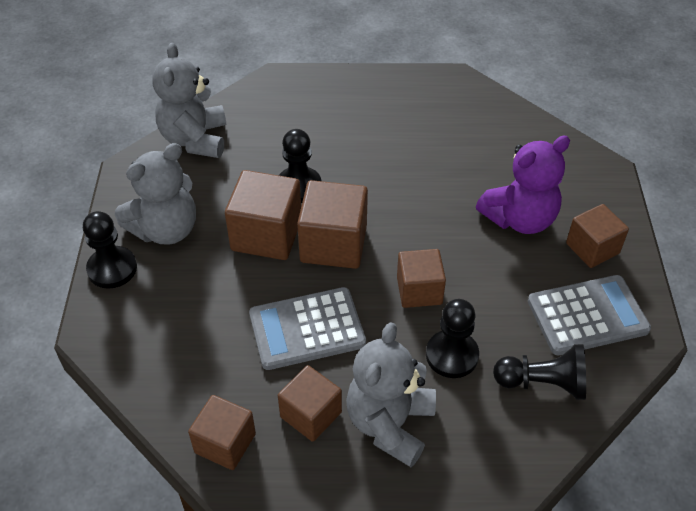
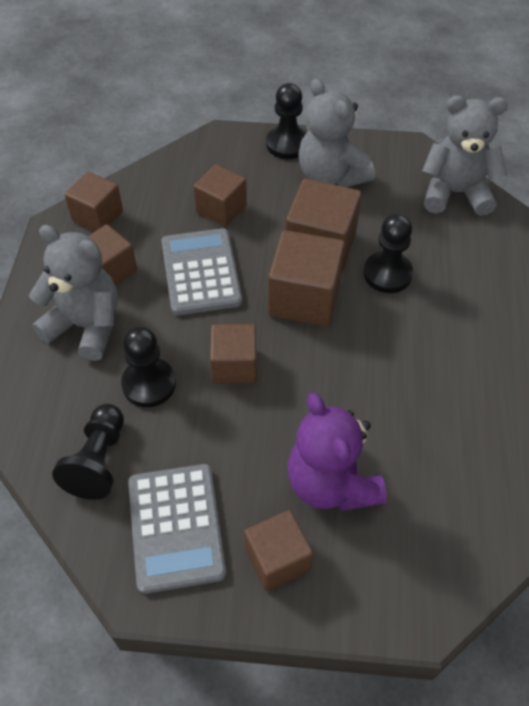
camera: 95 degrees right, 5 degrees up
(214, 320) = (221, 209): none -> brown cube

